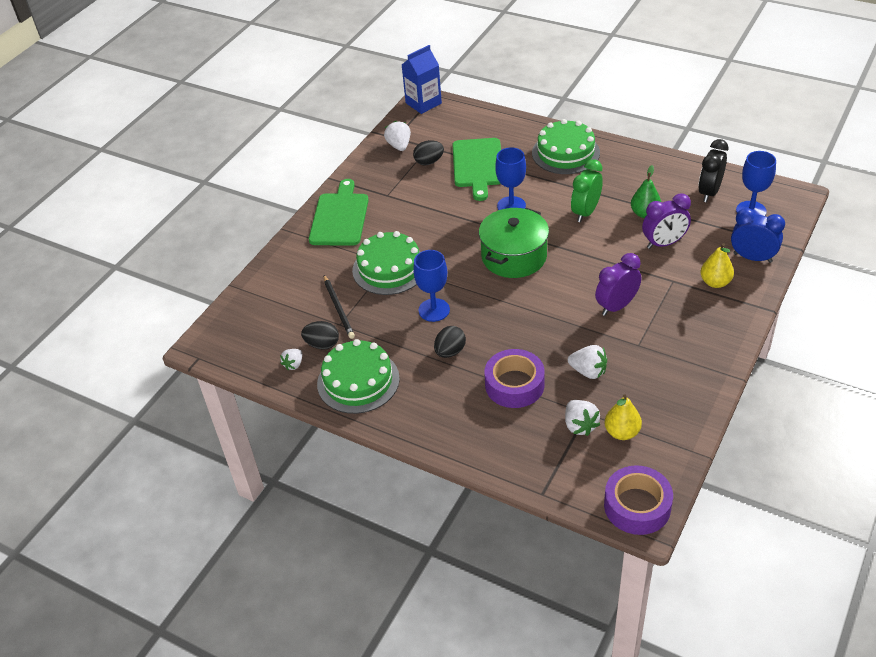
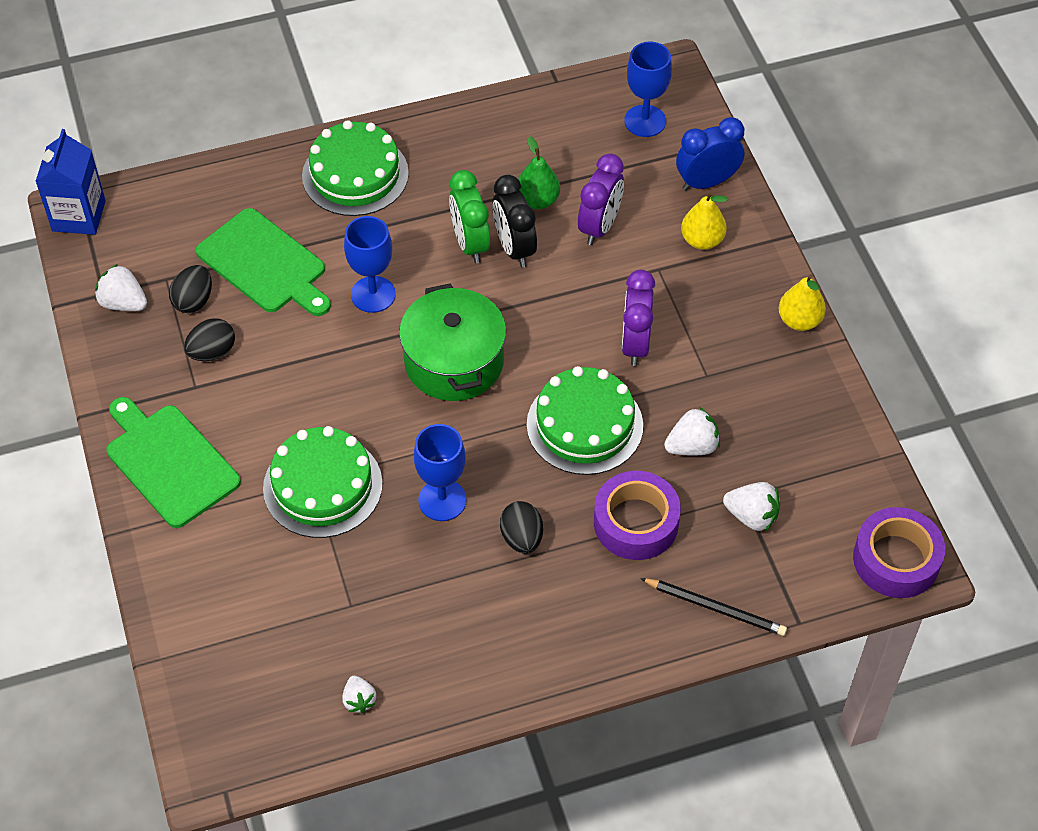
camera: 50 degrees left, 10 degrees up
(322, 344) = (362, 647): black egg -> black egg (212, 352)
(338, 308) = (324, 586): black pencil -> black pencil (715, 608)
(358, 381) = (461, 657): green cake -> green cake (584, 425)
(622, 432) = (798, 490): yellow pear -> yellow pear (799, 320)
(709, 192) = (577, 125): black clock -> black clock (514, 248)

